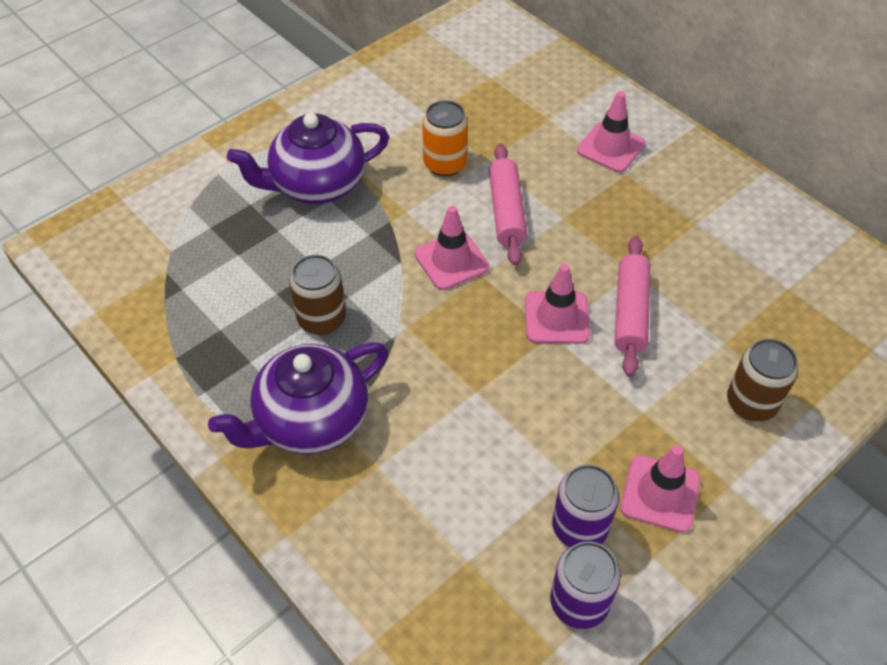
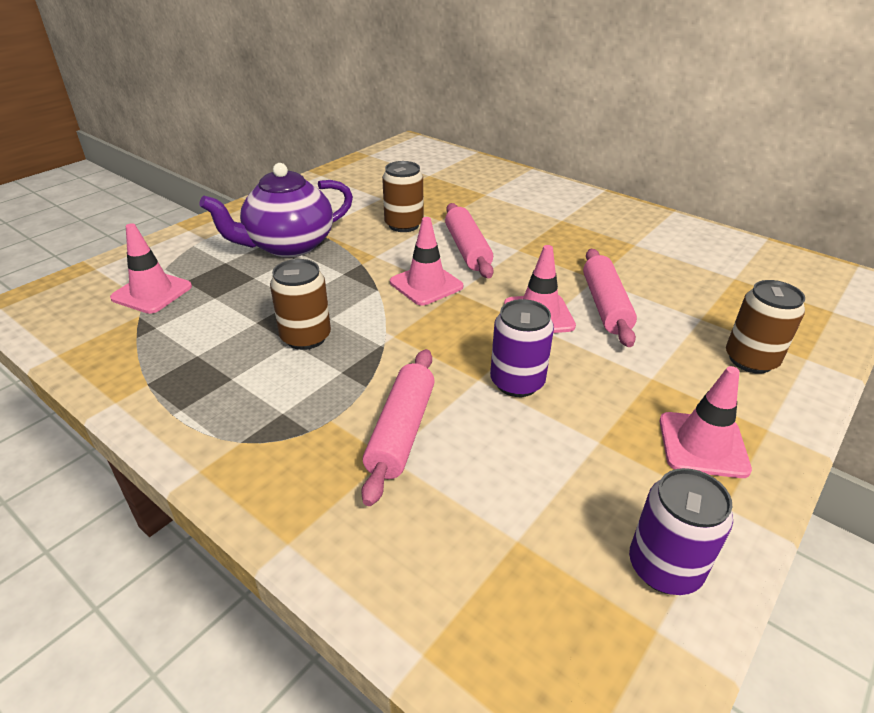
camera: 10 degrees left, 15 degrees down
(310, 421) = (304, 423): purple teapot -> none
(393, 442) = (401, 431): none -> pink rolling pin
(445, 164) = (404, 225): orange can -> brown can
(579, 527) = (632, 487): purple can -> purple can (517, 382)
(610, 147) = (542, 206): pink traffic cone -> pink traffic cone (152, 292)

